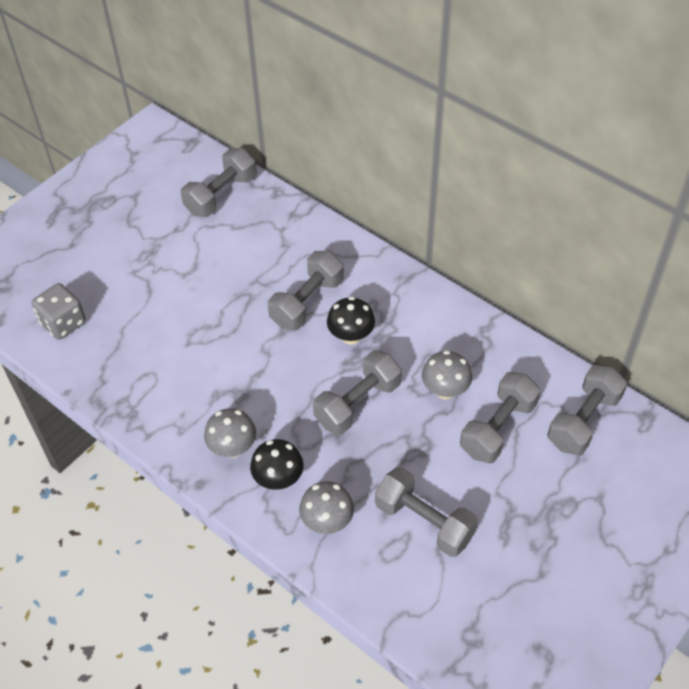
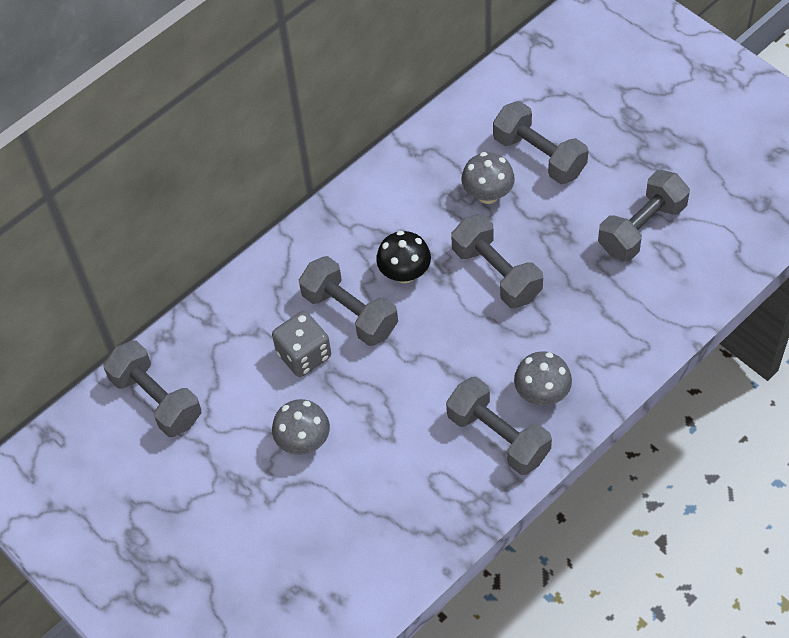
camera: 80 degrees left, 5 degrees up
(63, 323) = (339, 582): grey dice -> grey dice (304, 355)
(278, 479) = (584, 351): black mushroom -> none
(327, 521) = (637, 310): grey mushroom -> grey mushroom (303, 441)
(583, 421) = (537, 87): grey dumbbell -> grey dumbbell (498, 436)

